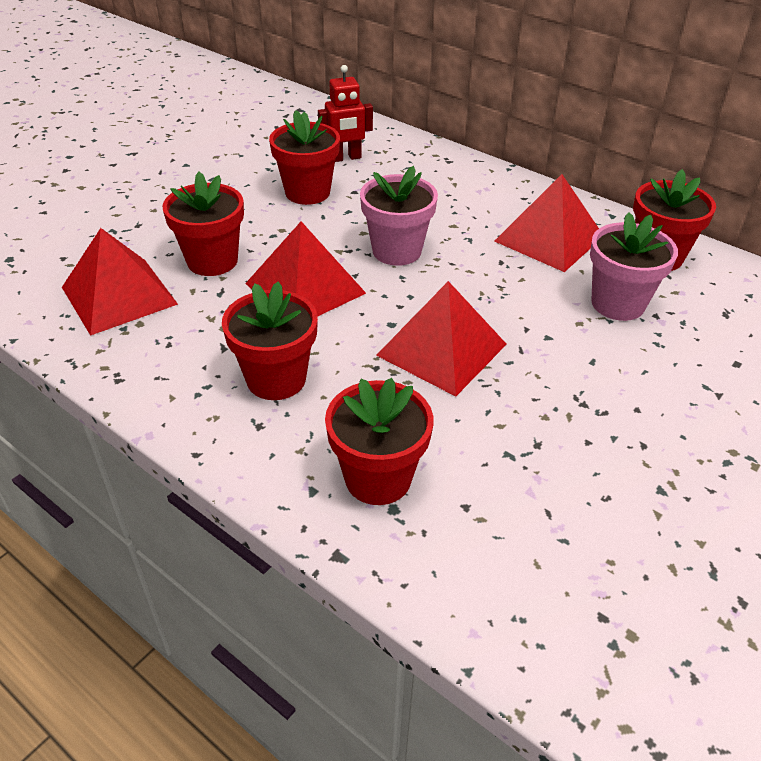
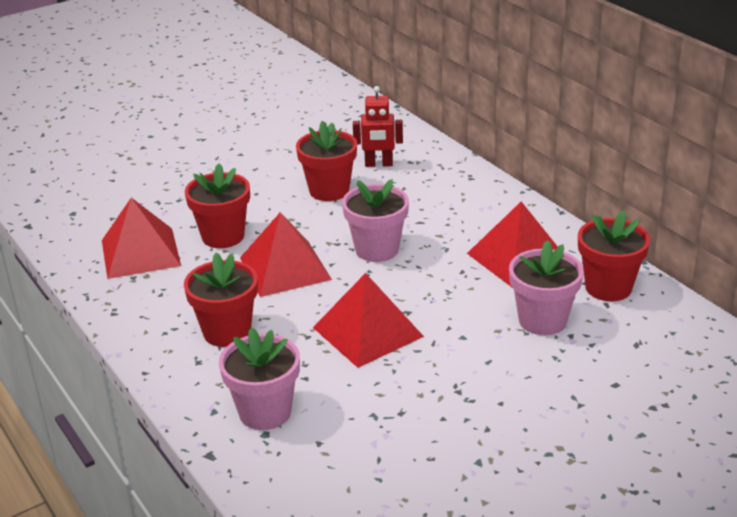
camera: 20 degrees right, 10 degrees down
(378, 478) = (265, 412): red flower pot -> pink flower pot

